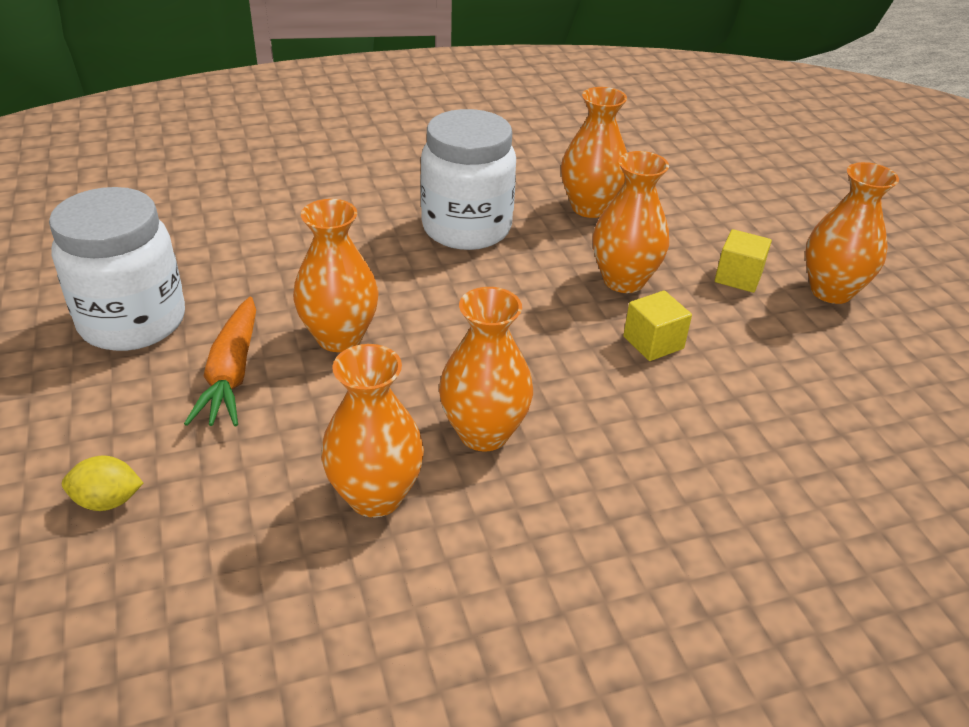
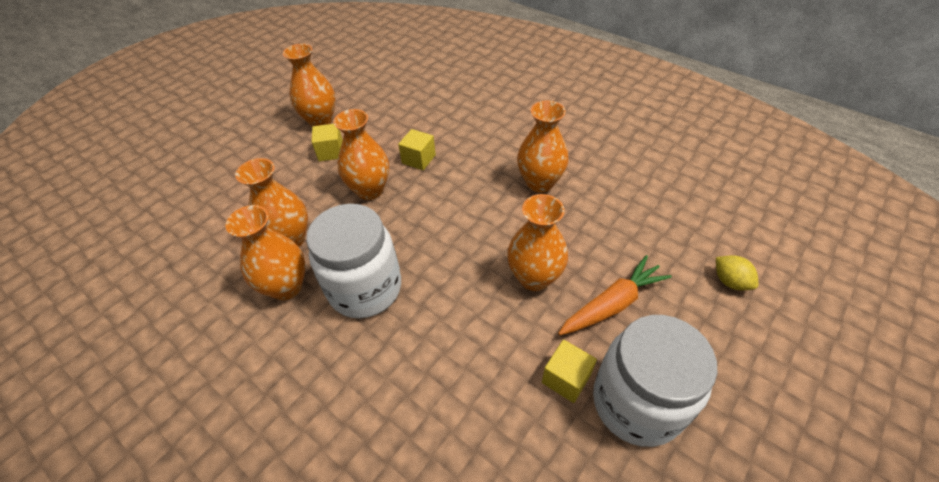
camera: 120 degrees left, 10 degrees up
(213, 295) = (566, 378): none -> yellow cube
(375, 496) = (612, 195): orange vase -> orange vase (286, 286)

